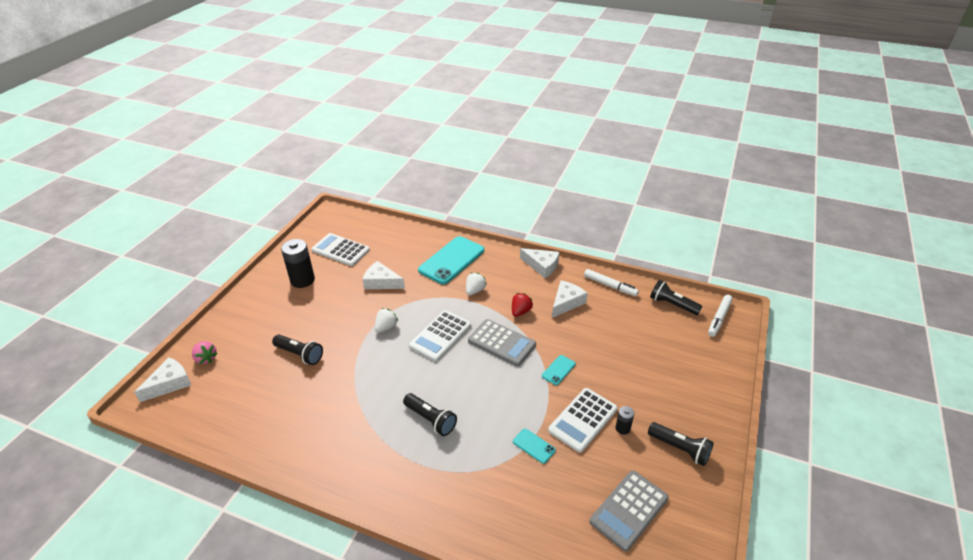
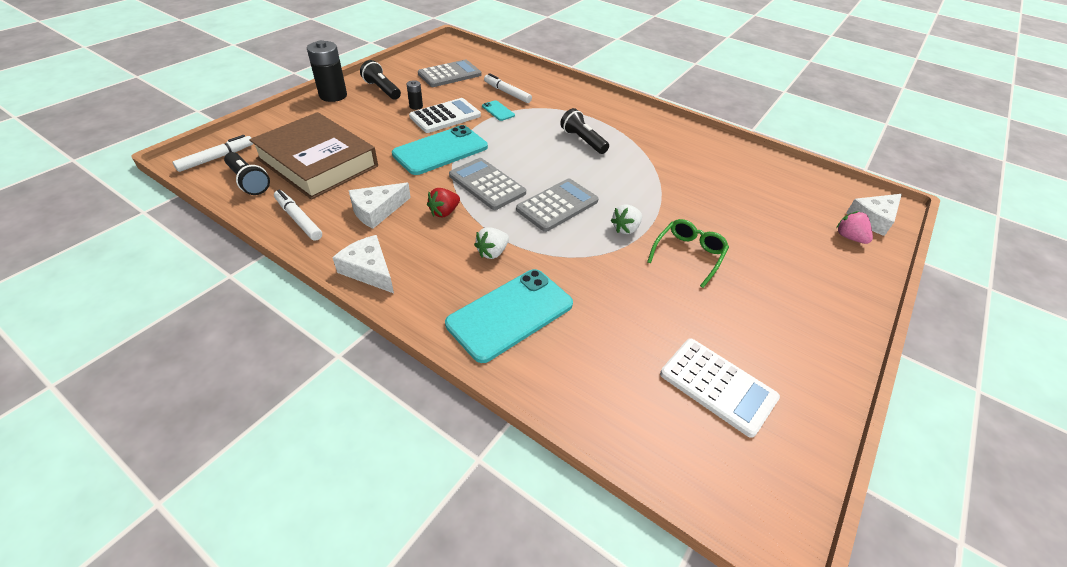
camera: 170 degrees left, 5 degrees up
(300, 354) = (731, 219): black flashlight -> none
(302, 280) = (769, 330): black battery -> black battery (333, 95)
(341, 316) = (688, 254): none -> green glasses
(381, 282) = (634, 297): white cheese -> none
(440, 336) = (557, 205): white calculator -> grey calculator
(538, 487) = (507, 93): none -> white marker
(558, 370) = (440, 150): turquoise phone -> turquoise phone, size x2.25
(644, 332) = (318, 162): none -> brown book

